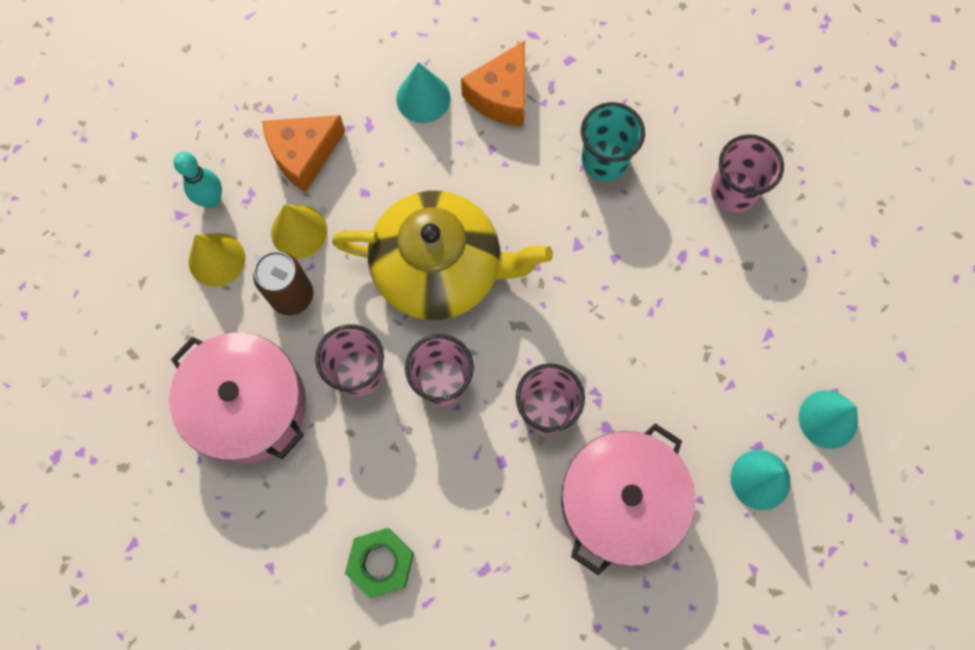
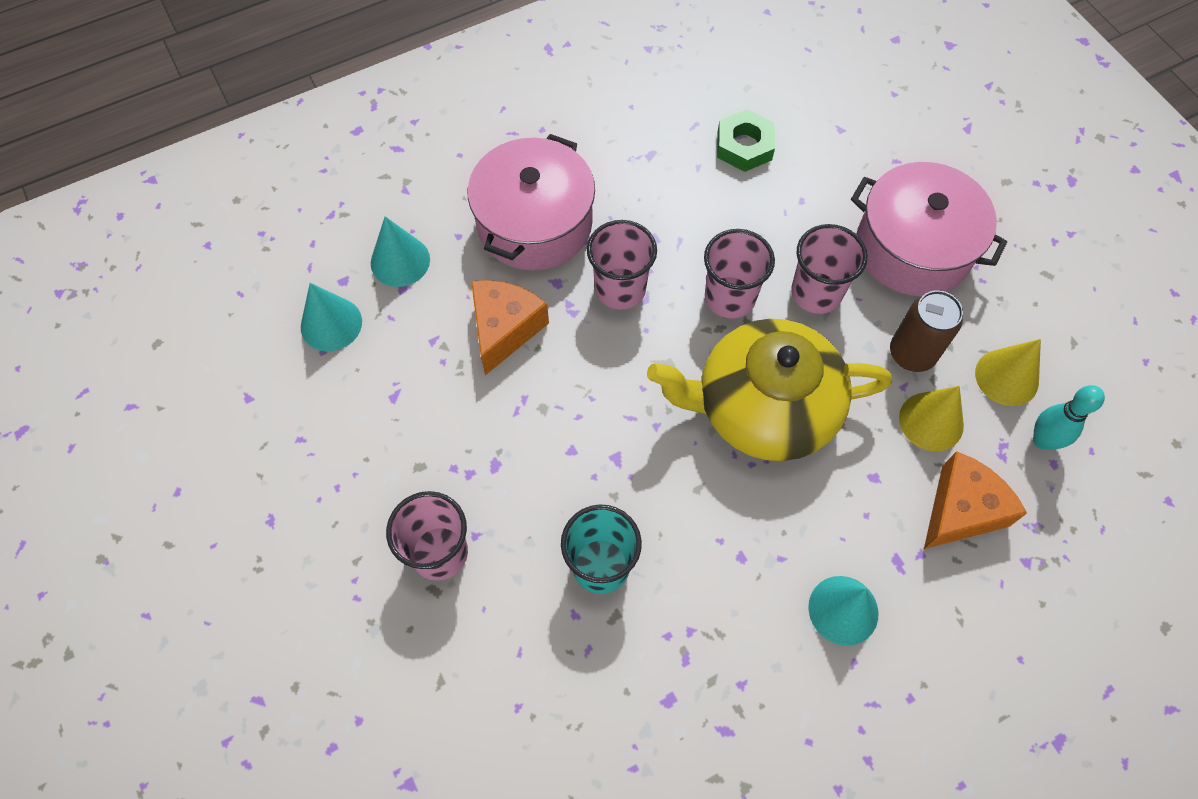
camera: 170 degrees right, 10 degrees down
(501, 96) = (746, 630): orange cheese -> orange cheese (504, 329)

